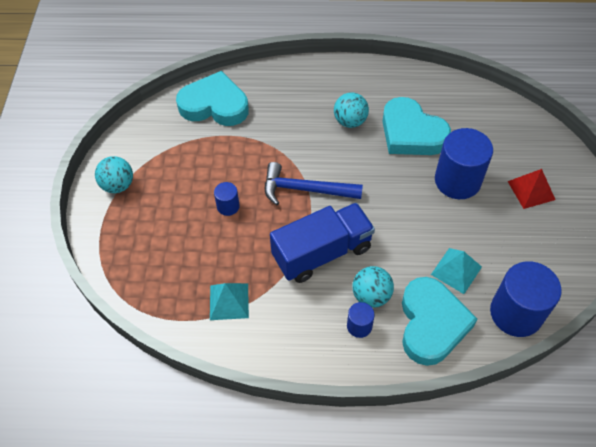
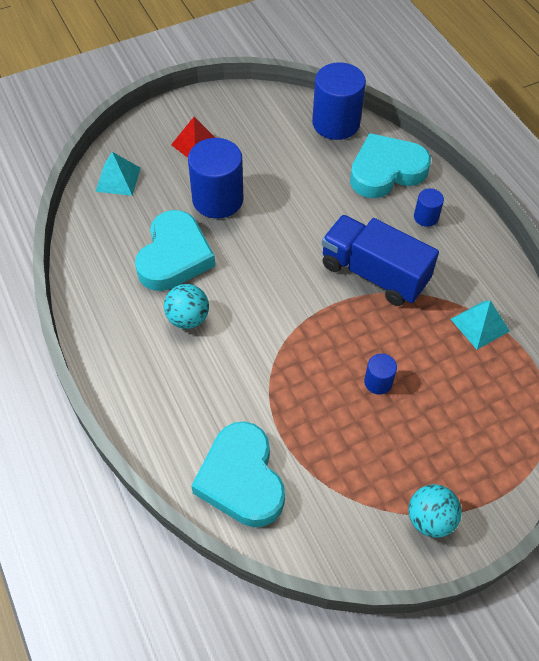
camera: 120 degrees left, 0 degrees up
(305, 190) = (309, 320): blue hammer -> none
(371, 295) = (390, 220): turquoise ball -> none
(456, 270) = (321, 171): turquoise pyramid -> turquoise pyramid (118, 179)

